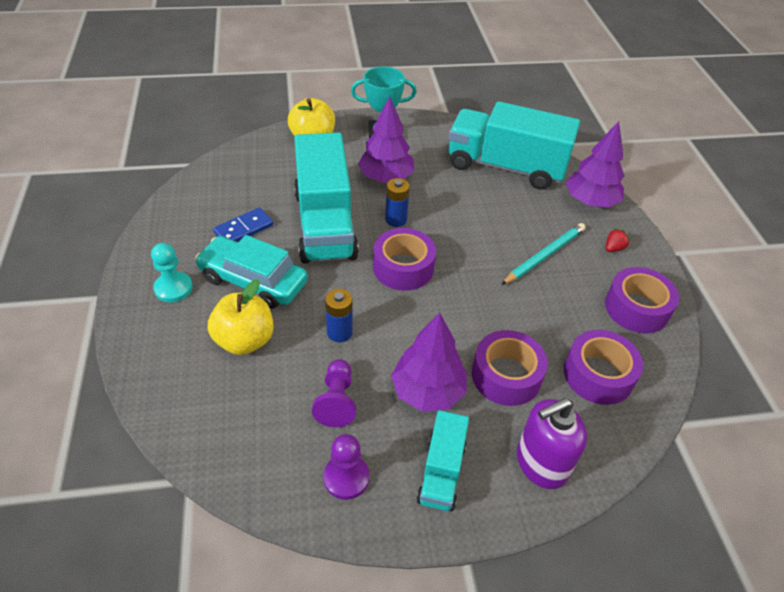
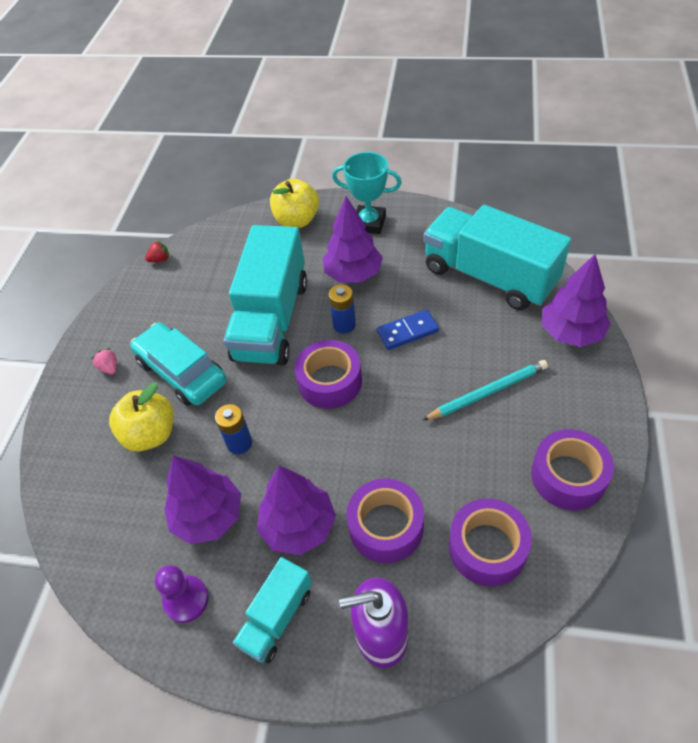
camera: 25 degrees right, 5 degrees up
(173, 288) = (109, 368): turquoise pawn -> pink strawberry
(244, 229) = (194, 314): blue domino -> blue domino (407, 332)
(336, 401) = (208, 516): purple pawn -> purple tree
(613, 248) = (573, 396): red strawberry -> red strawberry (160, 259)

